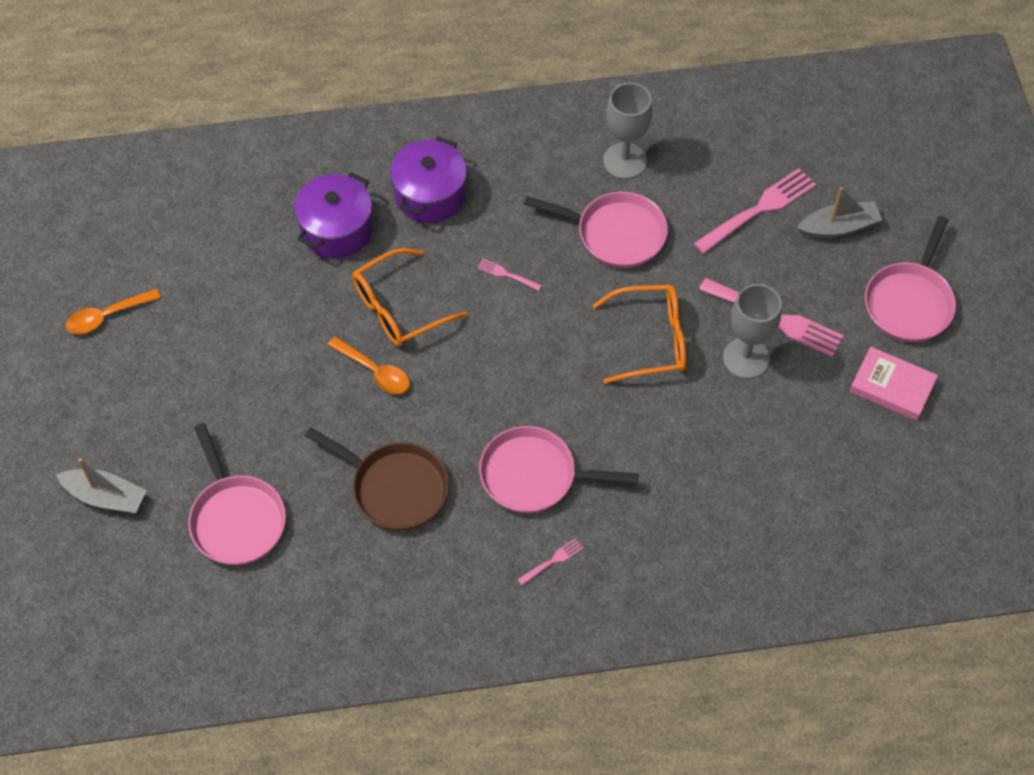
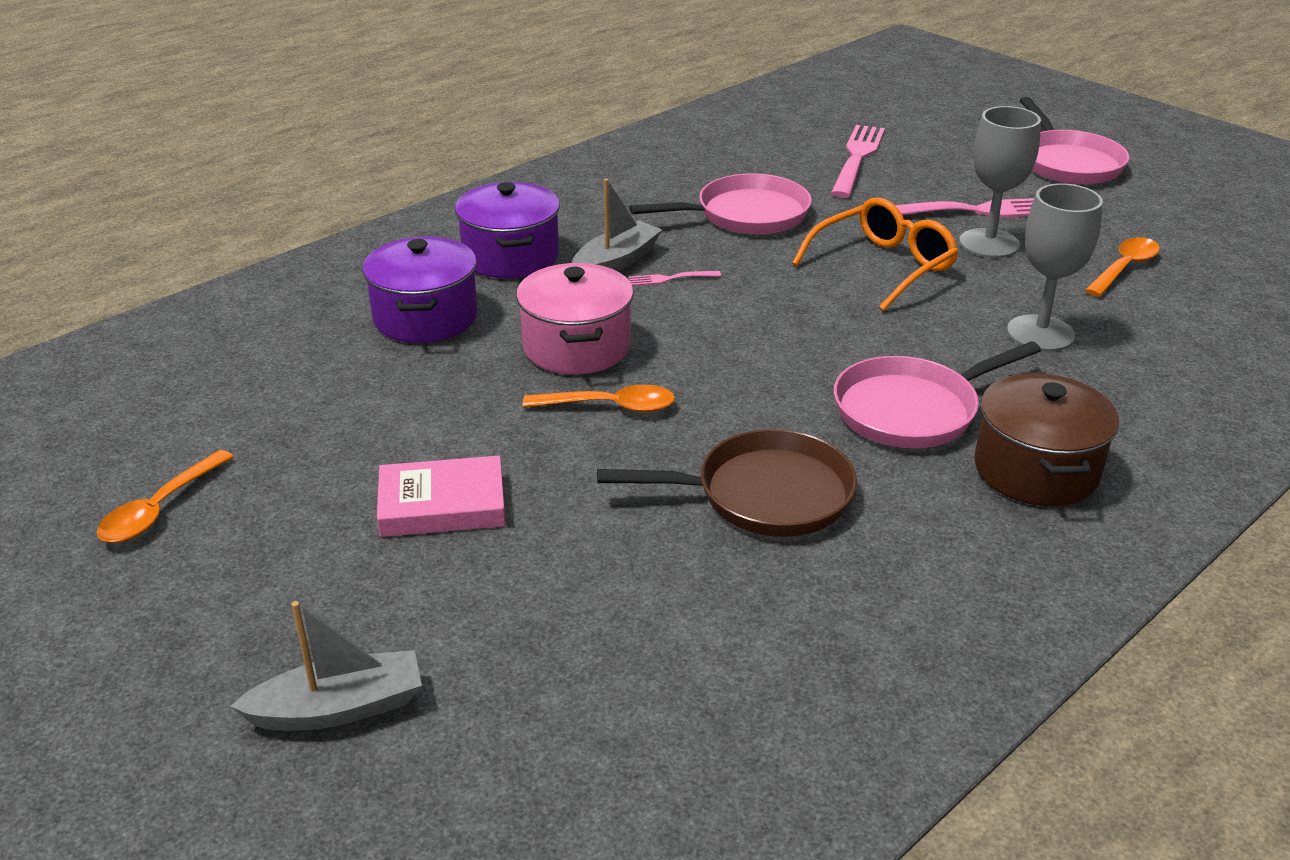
camera: 35 degrees left, 25 degrees down
(236, 519) = (582, 630): pink pan -> none
(398, 308) = (576, 347): orange glasses -> pink pot
(552, 561) = (1036, 470): pink fork -> brown pot
(624, 161) = (690, 171): grey goblet -> grey goblet (1040, 333)
(808, 435) = (1124, 268): none -> orange spoon
(838, 227) = (940, 145): grey boat -> grey boat (616, 262)
(892, 387) = (1139, 212): pink book -> pink book (442, 505)

